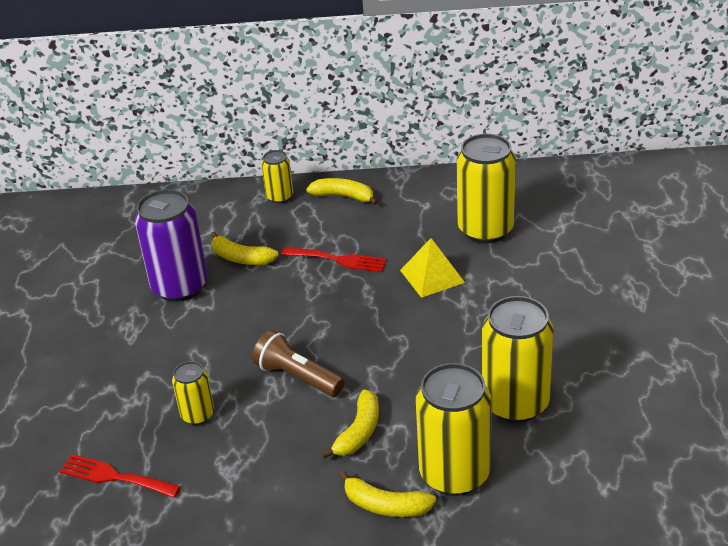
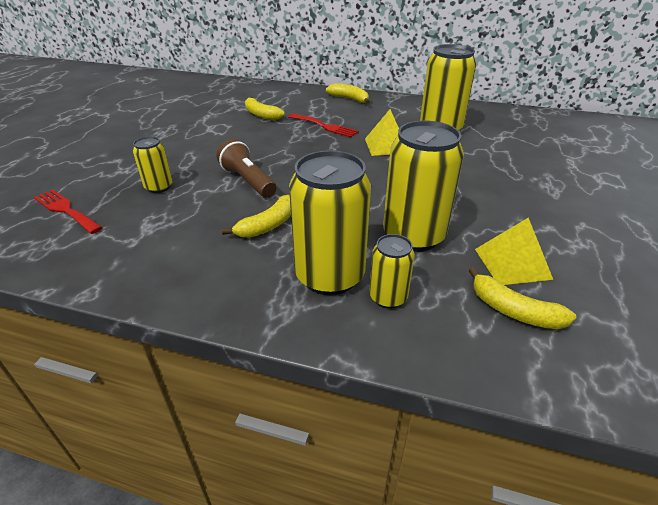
camera: 15 degrees right, 0 degrees up
(180, 286) = (211, 120): purple can -> none
(280, 197) = (308, 93): yellow can -> yellow can (388, 297)
(385, 505) = (252, 285): yellow banana -> yellow banana (513, 310)
(619, 409) = (512, 263): none -> yellow pyramid

